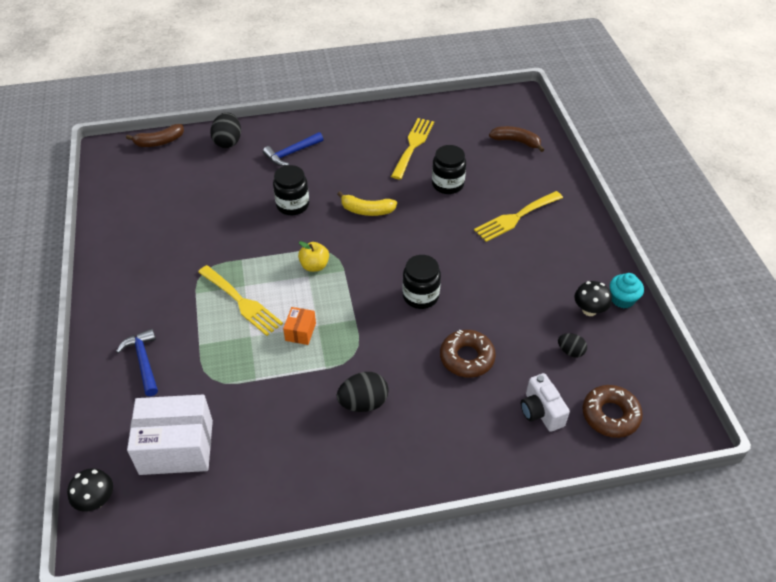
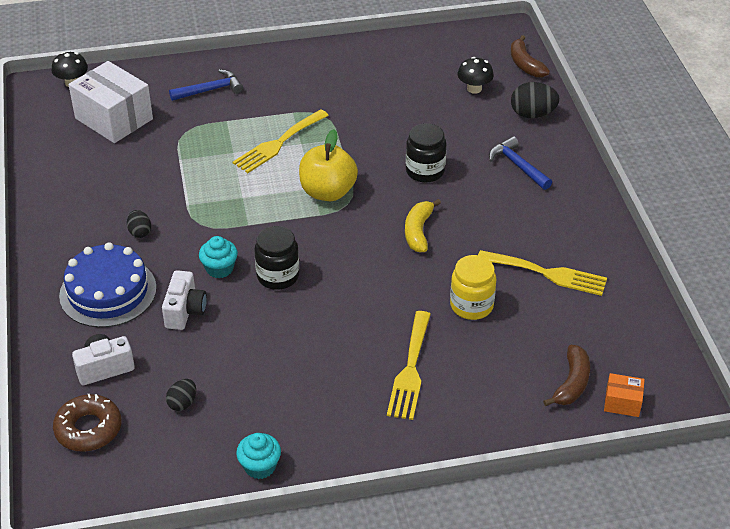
camera: 90 degrees right, 5 degrees down
(176, 447) = (114, 119): white box -> white box turned 45 degrees counterclockwise
(300, 332) = (235, 186): orange box -> orange box (622, 403)
(314, 266) = (328, 192): yellow apple -> yellow apple, size x1.70
(363, 403) = (140, 232): black egg -> black egg, size x0.60
(412, 337) = (219, 268): none -> turquoise cupcake
(446, 420) = (108, 292): none -> blue cake
(447, 184) = (471, 305): black jar -> yellow jar
(467, 358) = (185, 311): brown donut -> white camera
(515, 217) = (410, 370): yellow fork -> yellow fork turned 135 degrees counterclockwise
(589, 310) = (244, 429): black mushroom -> black mushroom (474, 89)

